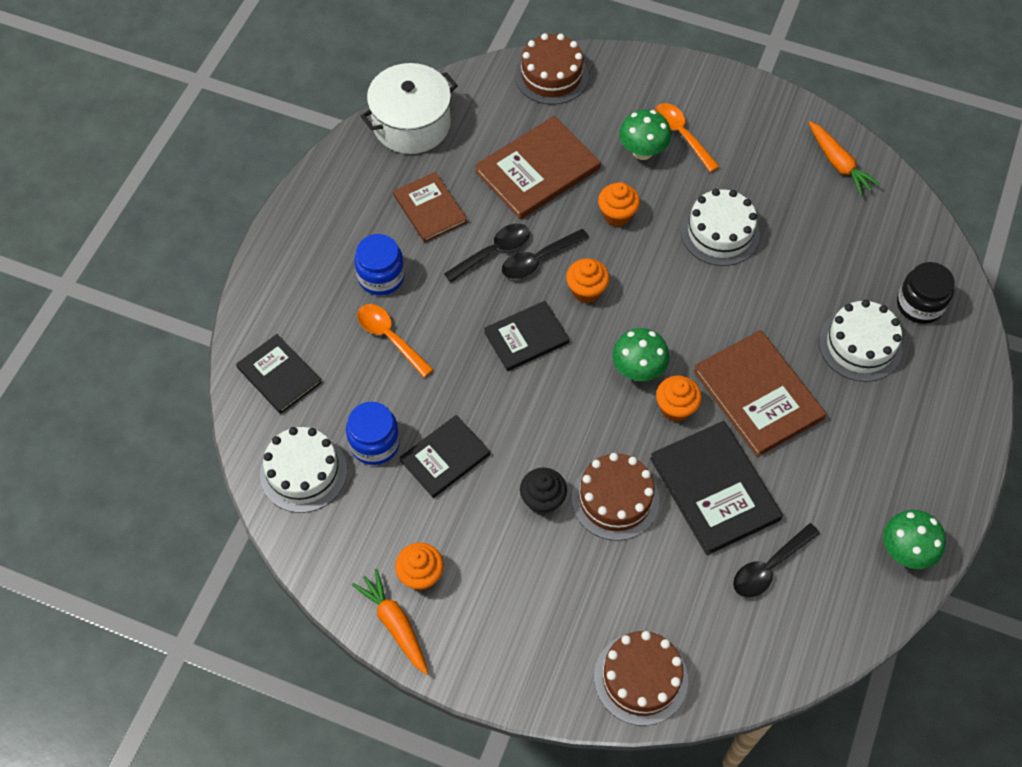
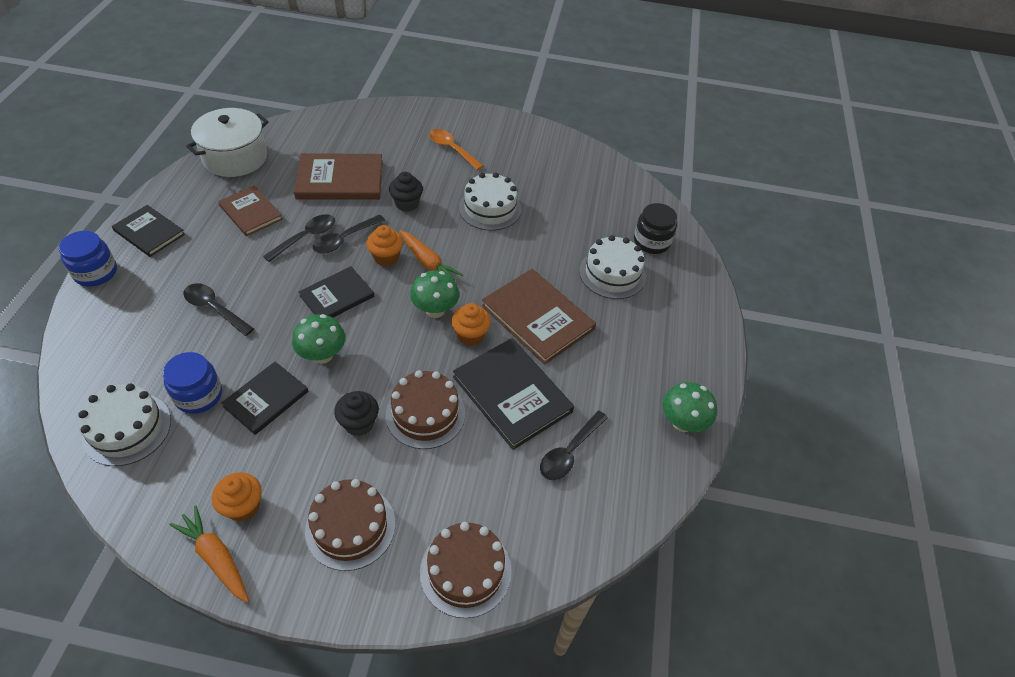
camera: 15 degrees left, 10 degrees down
(279, 375) = (108, 349): black book -> black book (149, 232)
(381, 277) = (207, 264): blue jar -> blue jar (96, 272)
(390, 338) = (214, 309): orange spoon -> black spoon
(537, 170) = (340, 180): brown book -> brown book turned 45 degrees clockwise
(551, 75) = (347, 120): brown cake -> brown cake (350, 527)
(617, 215) = (407, 204): orange cupcake -> black cupcake
(642, 151) = (423, 161): green mushroom -> green mushroom (322, 355)
(838, 164) = (572, 158): orange carrot -> orange carrot (428, 262)

